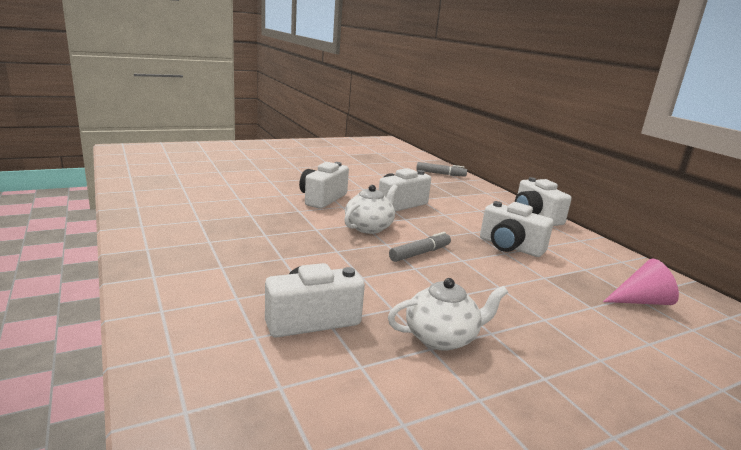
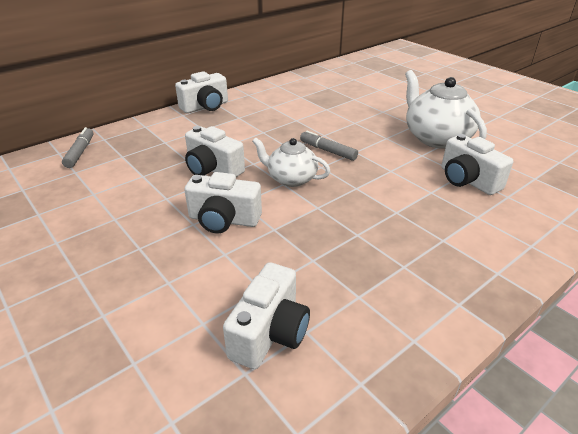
camera: 100 degrees left, 15 degrees up
(442, 337) = (436, 138): white teapot -> white teapot, size x1.59
(510, 247) = (283, 118): white camera -> white camera (270, 333)
(641, 301) = (333, 86): pink cone -> none

